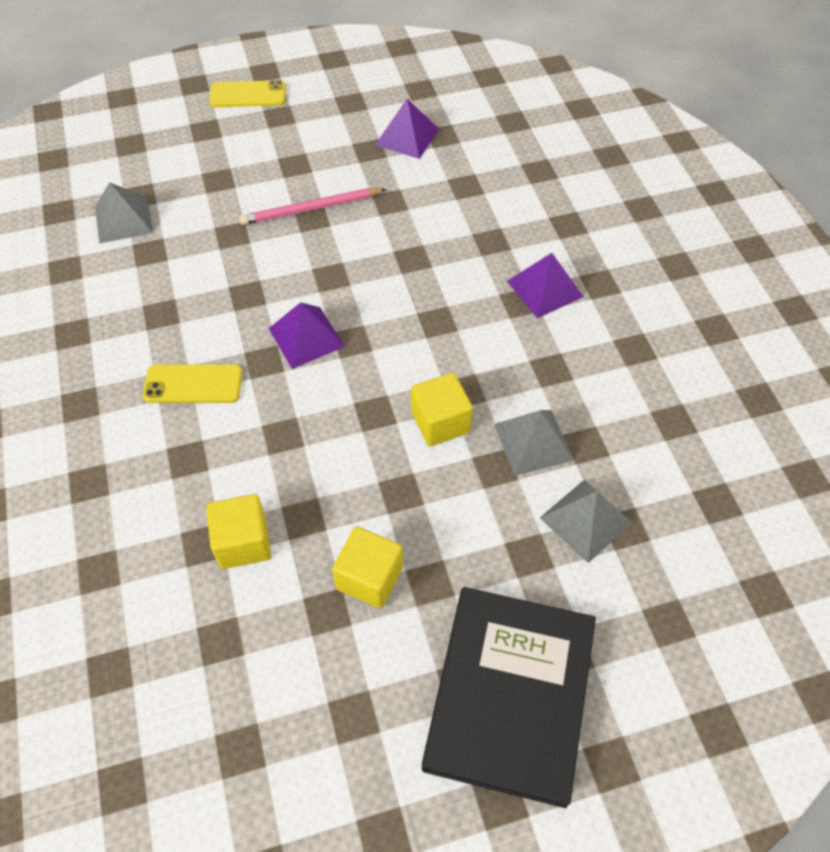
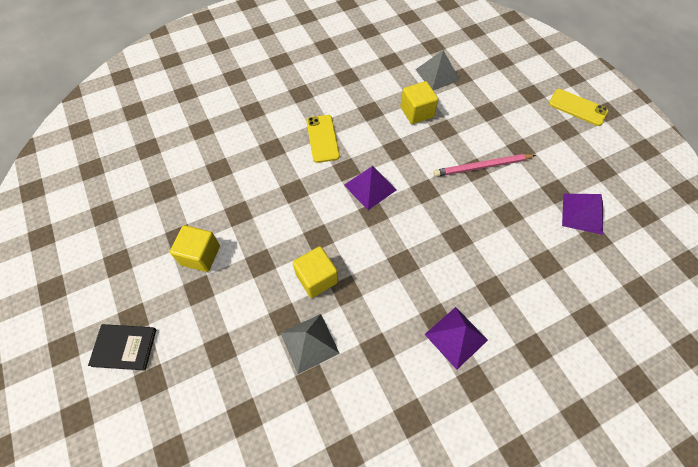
camera: 80 degrees right, 5 degrees up
(243, 542) = (220, 187): yellow cube -> yellow cube (417, 112)
(248, 95) = (577, 107): yellow phone -> yellow phone turned 45 degrees counterclockwise
(311, 209) = (482, 167): pink pencil -> pink pencil turned 75 degrees counterclockwise
(510, 694) = (124, 347): black book -> black book, size x0.48
(585, 520) = (248, 387): grey pyramid -> none

